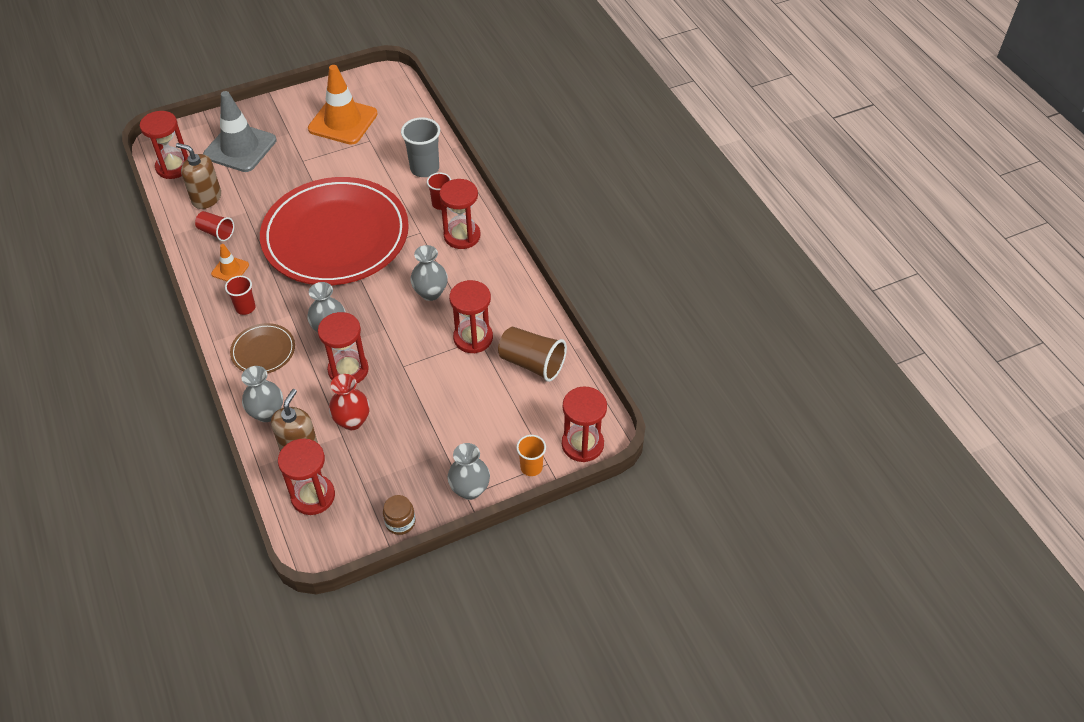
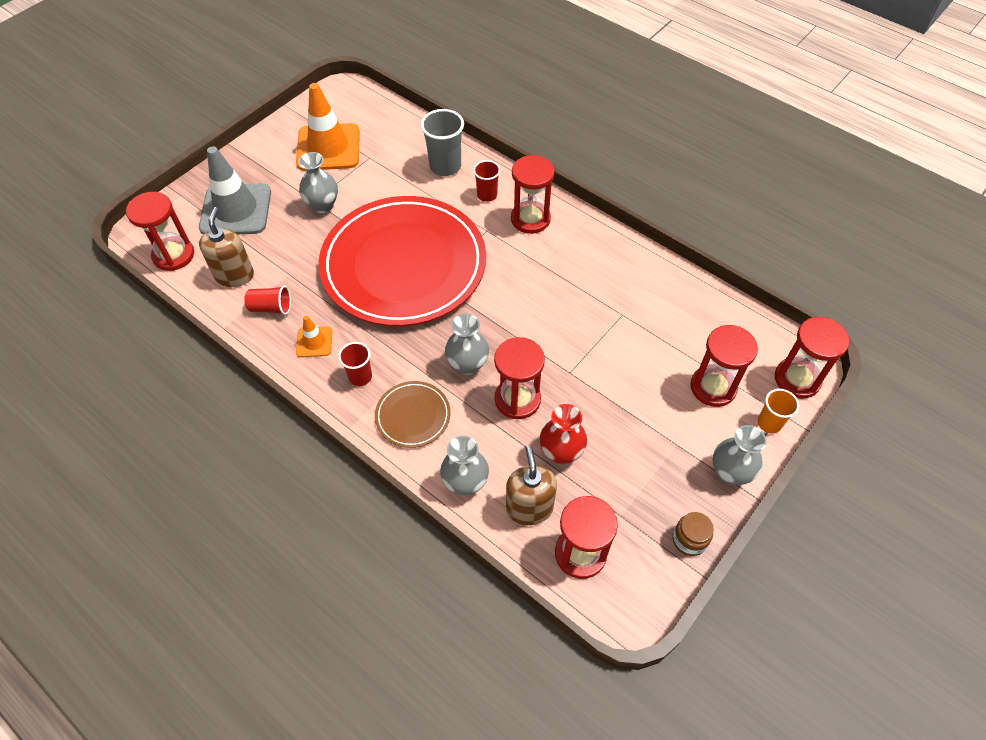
camera: 25 degrees left, 5 degrees up
(206, 198) = (234, 275): brown soap dispenser -> brown soap dispenser turned 90 degrees clockwise
(430, 293) = (542, 287): grey vase -> grey vase (322, 205)
(473, 338) = (616, 316): red hourglass -> red hourglass (713, 387)
(532, 363) = (690, 318): brown cup -> none

